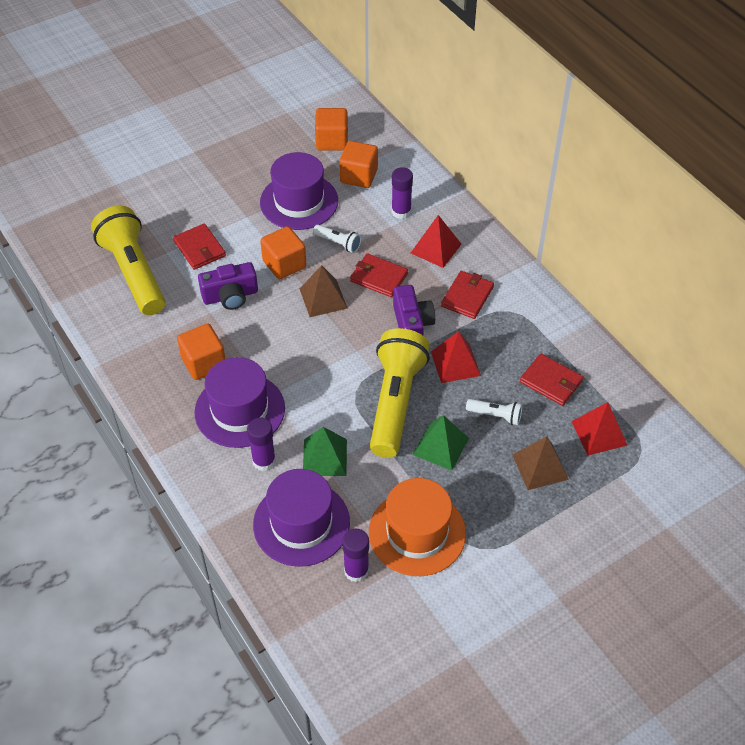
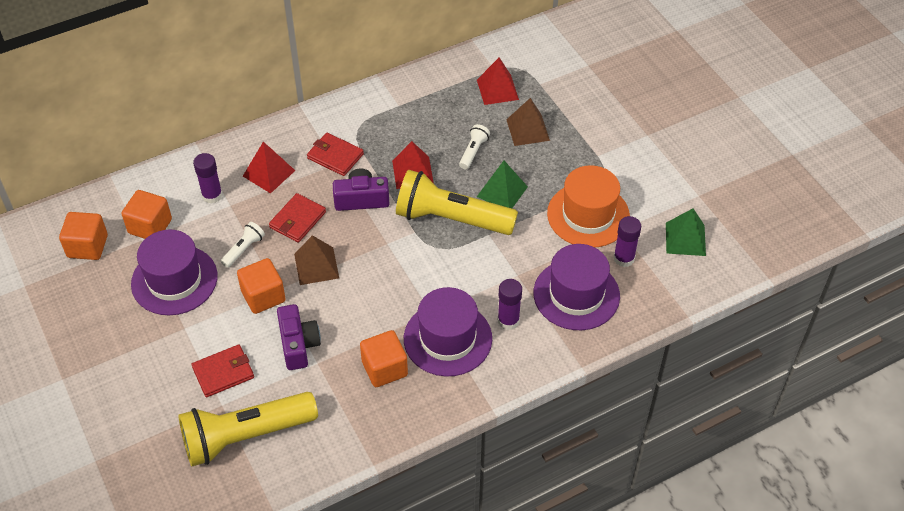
camera: 85 degrees left, 0 degrees up
(324, 457) = (507, 274): green pyramid -> green pyramid (685, 239)
(551, 381) = (441, 111): red wallet -> none

